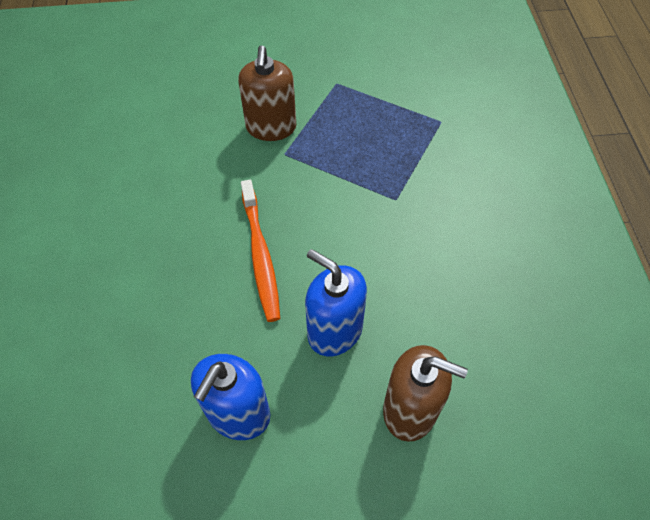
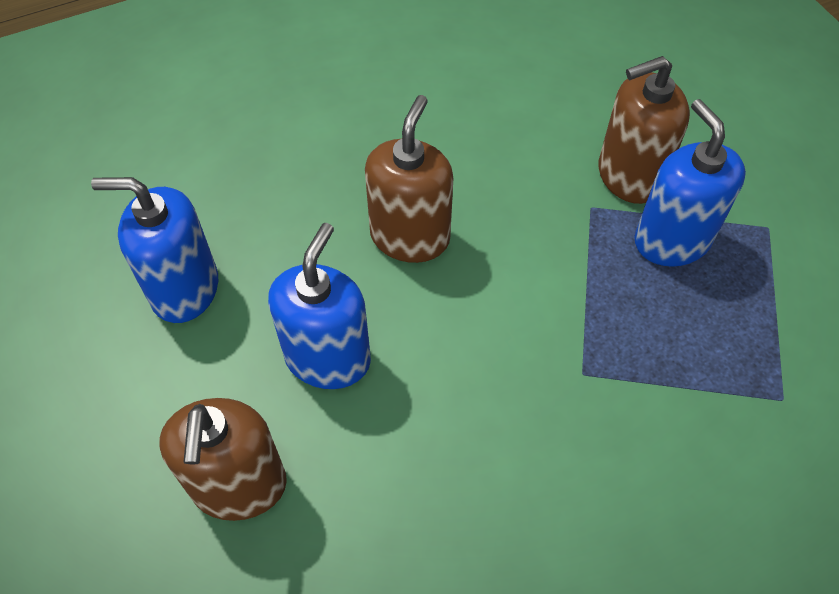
camera: 70 degrees right, 0 degrees up
(260, 255) = (410, 237): orange toothbrush -> brown soap dispenser
(326, 126) = (672, 240): none -> blue soap dispenser

